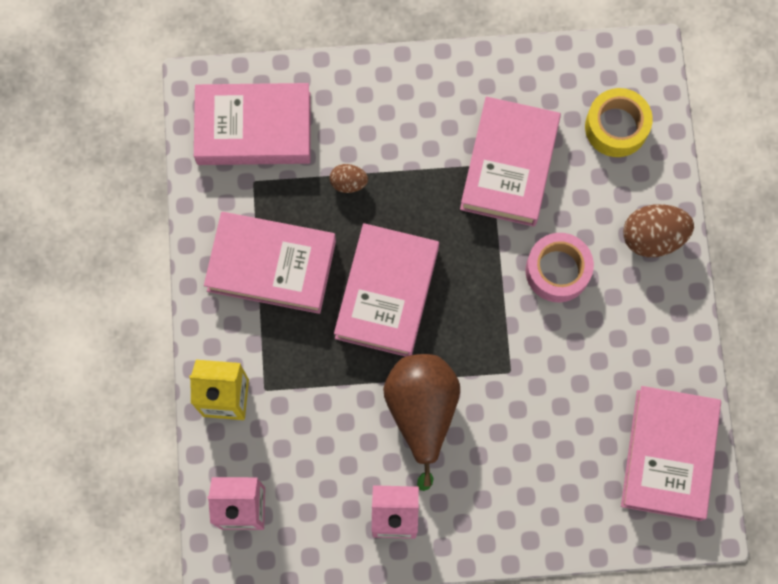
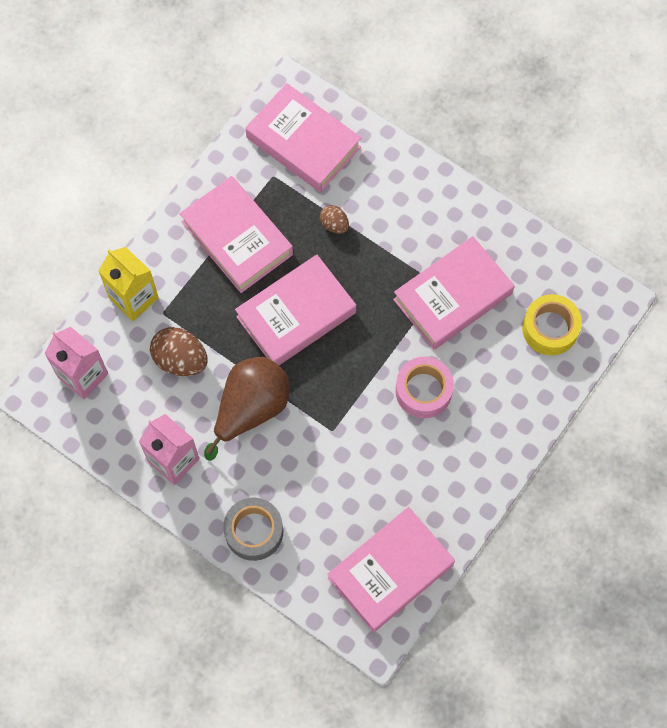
camera: 40 degrees right, 5 degrees down
(522, 520) = (254, 531): none -> grey tape
(652, 237) = (509, 421): brown egg -> brown egg (180, 359)

